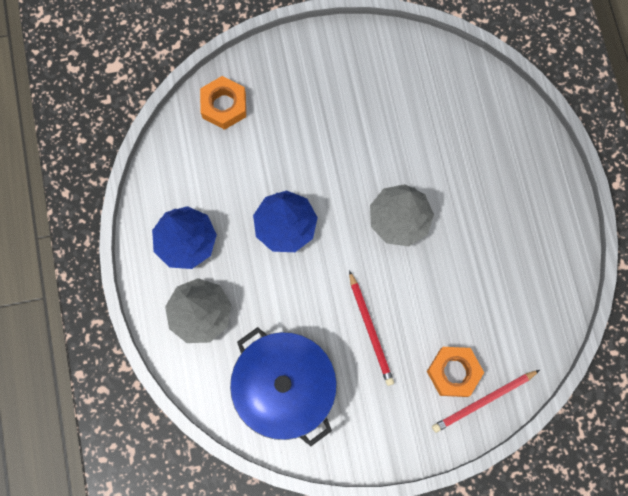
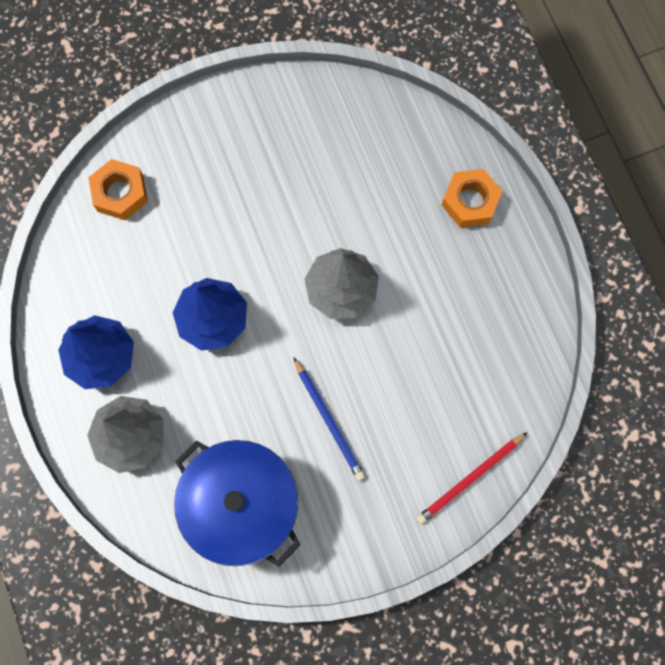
camera: 10 degrees left, 0 degrees up
(370, 329) = (329, 420): red pencil -> blue pencil
(453, 372) = (431, 452): orange nut -> orange nut (470, 201)

